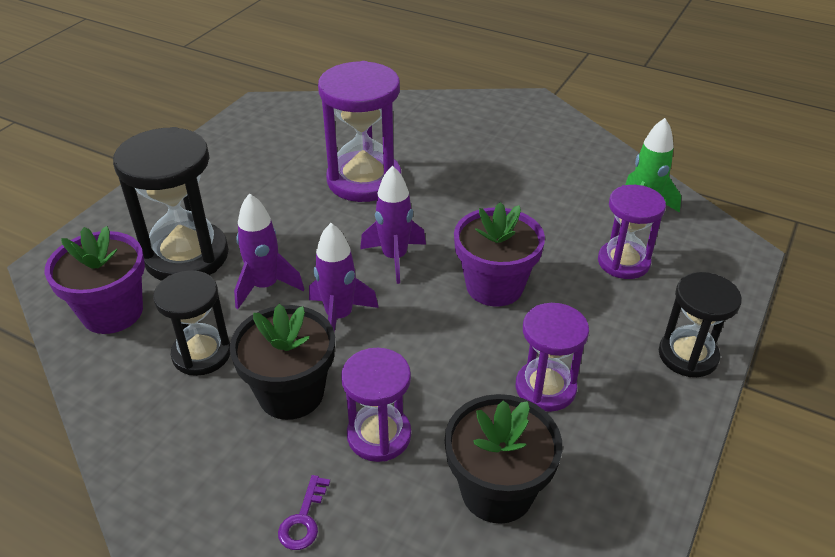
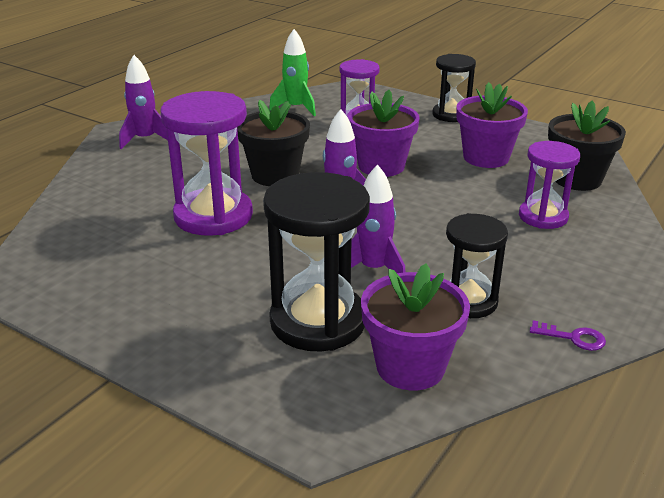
camera: 85 degrees left, 10 degrees down
(291, 393) = (509, 253): black flower pot -> black flower pot (275, 175)
(303, 519) = (627, 246): purple key -> purple key (573, 338)
(339, 317) = (416, 231): purple rocket -> purple rocket (145, 139)
(545, 388) = (486, 157): purple hourglass -> purple flower pot

